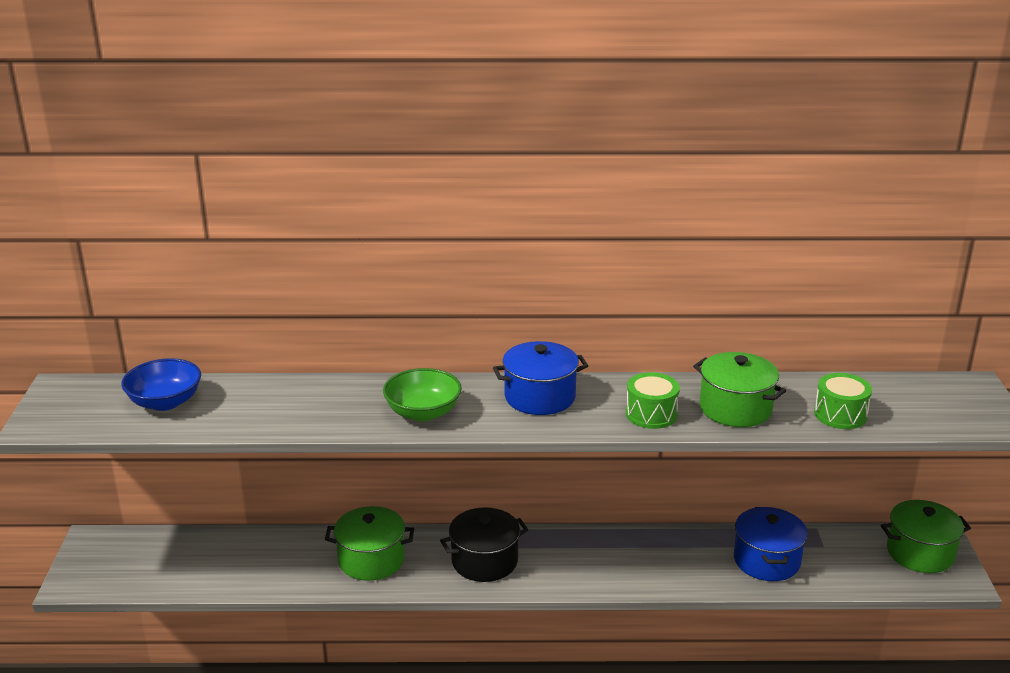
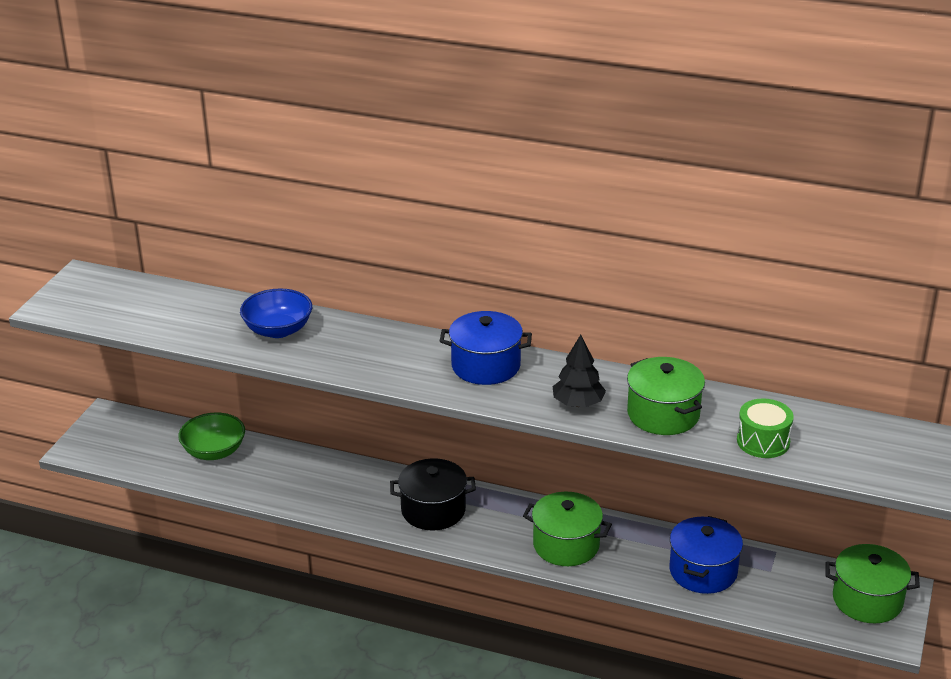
camera: 20 degrees right, 5 degrees up
(165, 402) = (160, 306): blue bowl -> blue bowl (278, 330)
(371, 560) = (333, 486): green pot -> green pot (566, 545)
(423, 412) = (371, 360): green bowl -> green bowl (214, 451)
(651, 414) = (578, 403): green drum -> black tree

